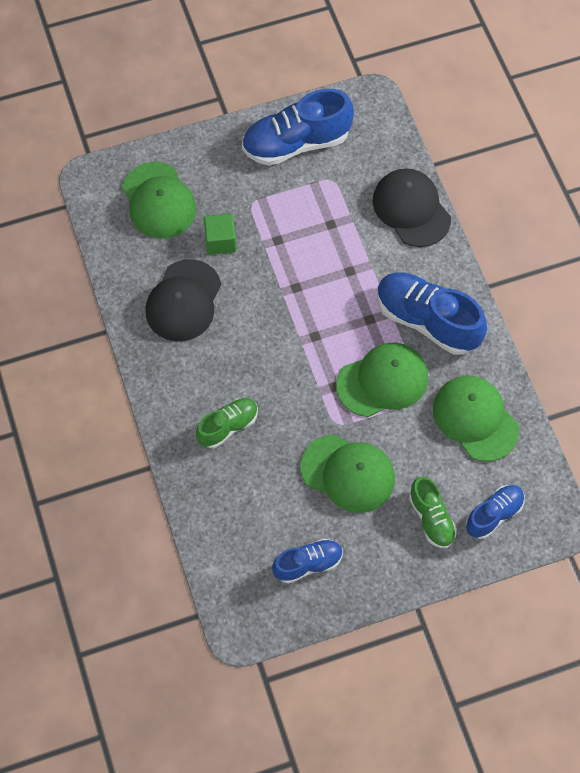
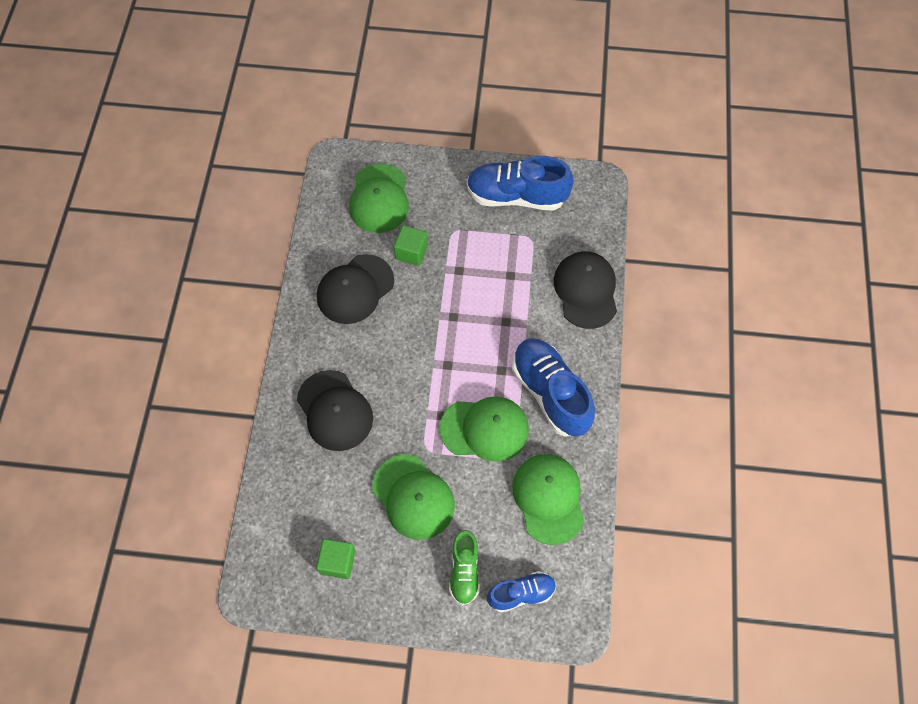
camera: 25 degrees right, 0 degrees up
(228, 426) = (335, 411): green shoe -> black cap
(308, 564) = (338, 562): blue shoe -> green cube

